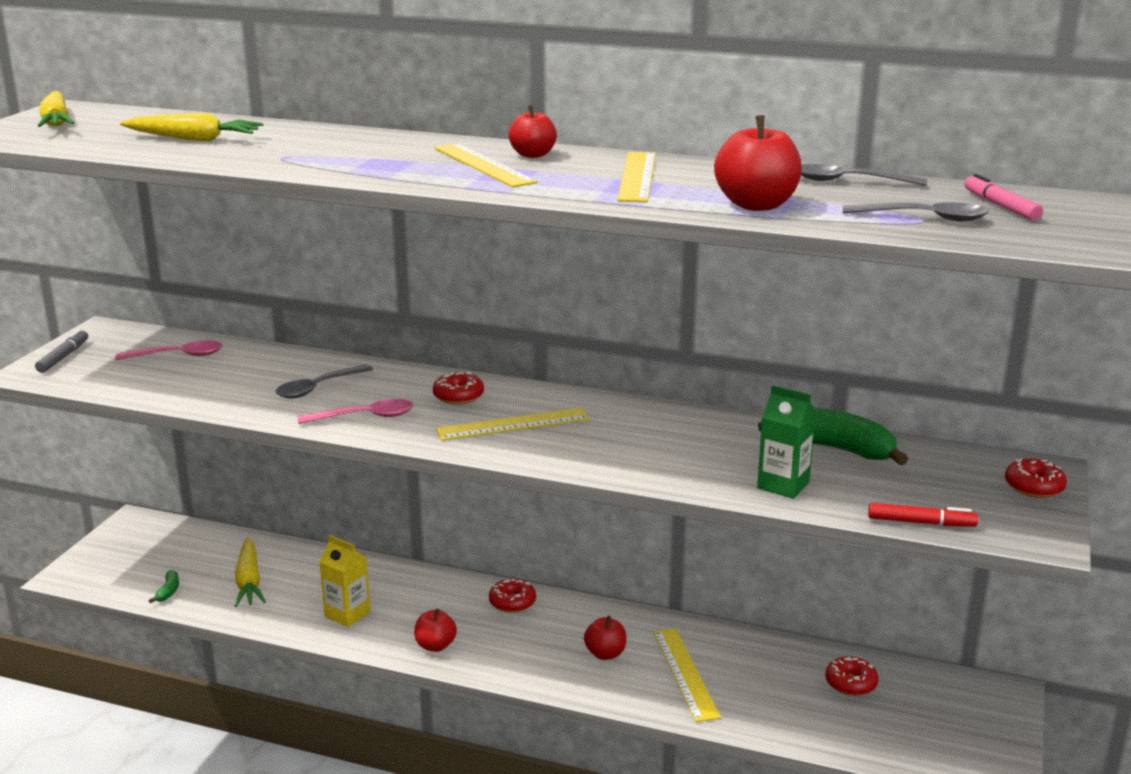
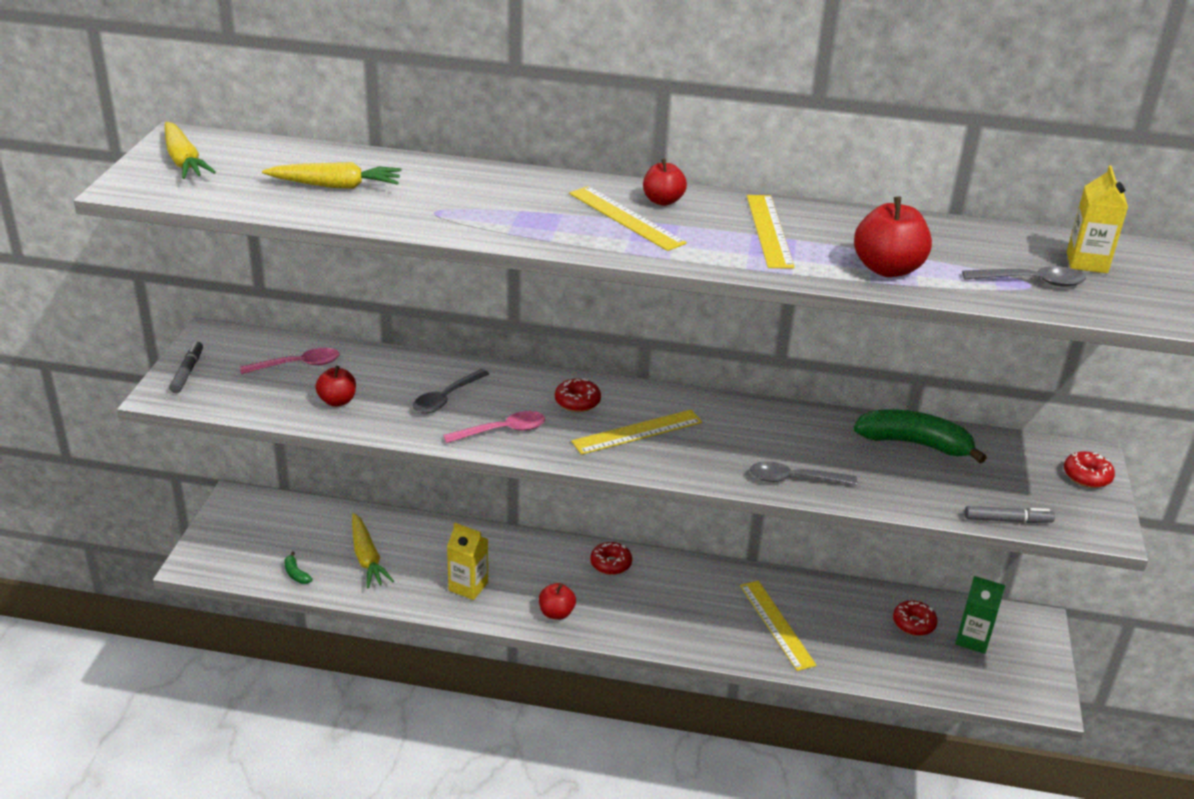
camera: 10 degrees left, 10 degrees up
(168, 591) = (296, 574): green banana -> green banana turned 150 degrees clockwise
(605, 654) = (704, 610): red apple -> red apple (337, 401)
(783, 485) = (887, 487): green carton -> green carton (972, 639)
(850, 181) = (952, 231): grey spoon -> grey spoon (795, 479)
(921, 522) = (1007, 520): red marker -> grey marker
(1001, 206) = (1087, 262): pink marker -> yellow carton

